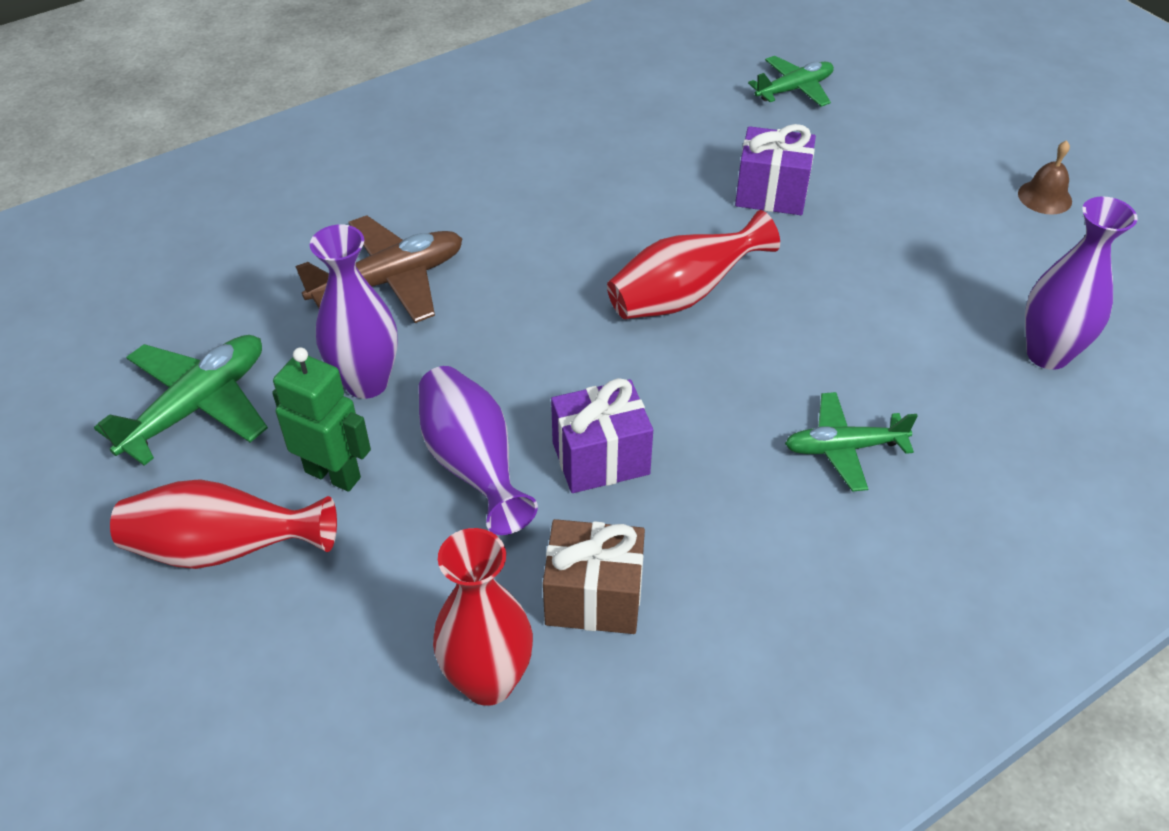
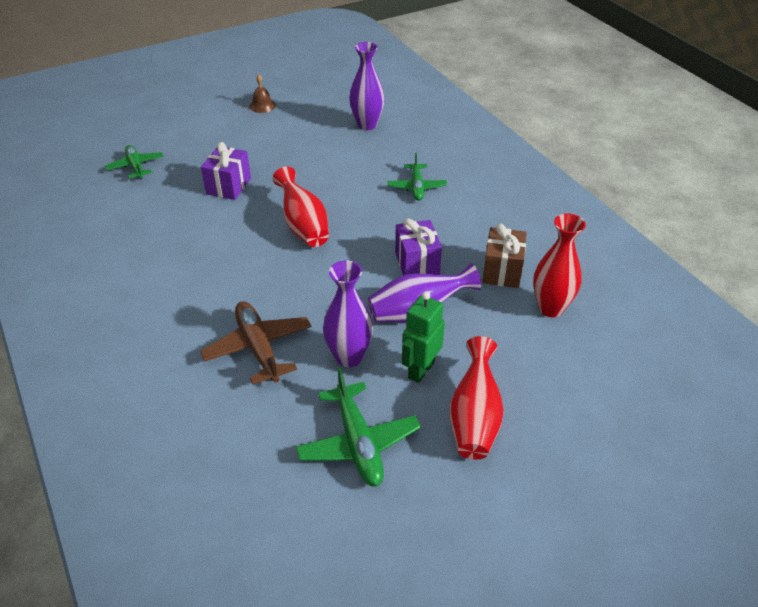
camera: 85 degrees left, 5 degrees down
(197, 406) = (358, 443): green plane -> green plane turned 150 degrees counterclockwise

